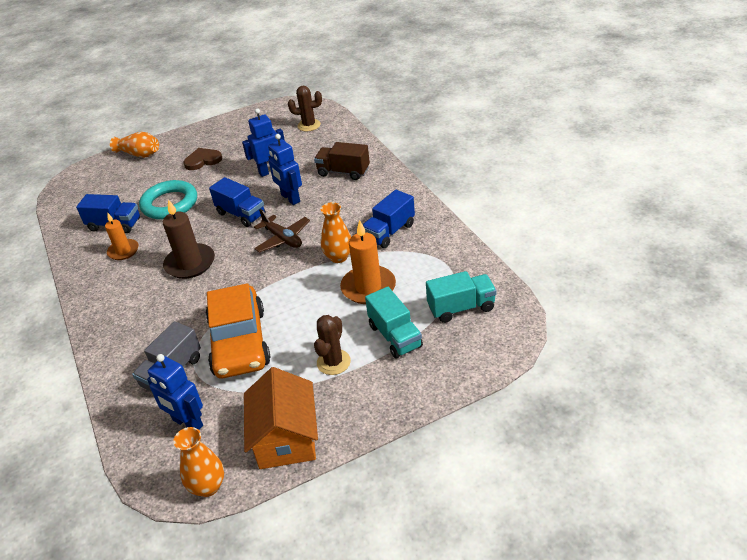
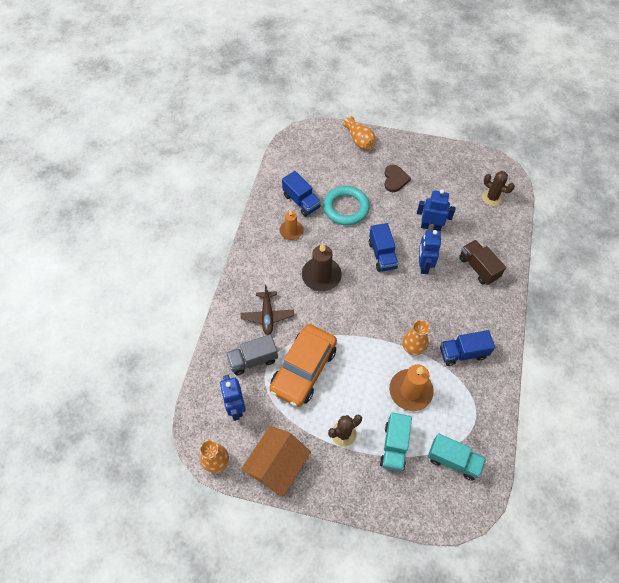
camera: 35 degrees right, 20 degrees up
(203, 160) = (395, 179): brown heart -> brown heart turned 75 degrees clockwise
(283, 239) = (391, 301): brown plane -> brown plane (267, 316)

